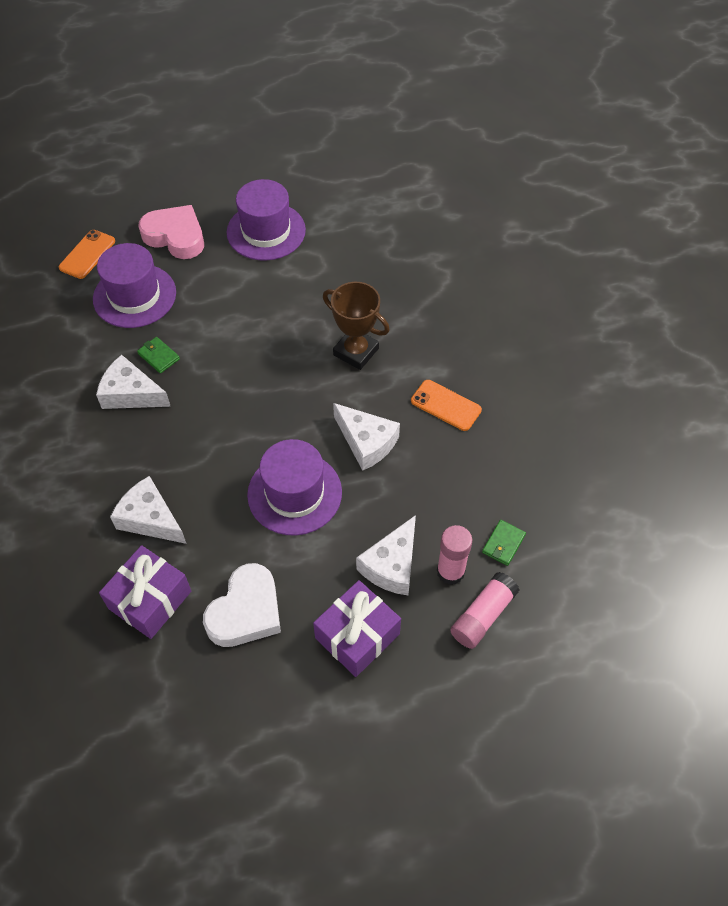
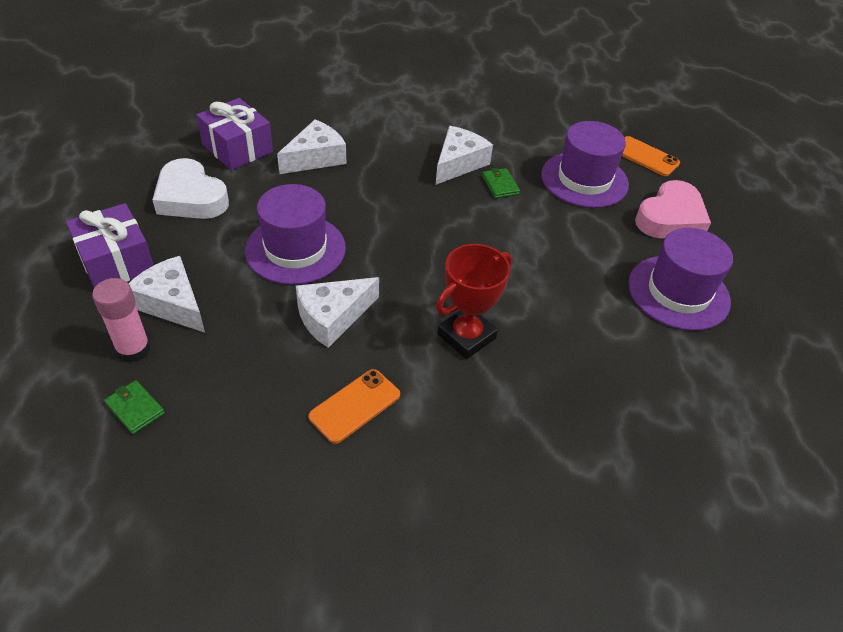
camera: 100 degrees right, 10 degrees down
(158, 356) = (500, 185): green wallet -> green wallet turned 75 degrees counterclockwise
(356, 352) = (466, 336): brown trophy -> red trophy
(483, 615) = (65, 363): pink glue stick -> none

